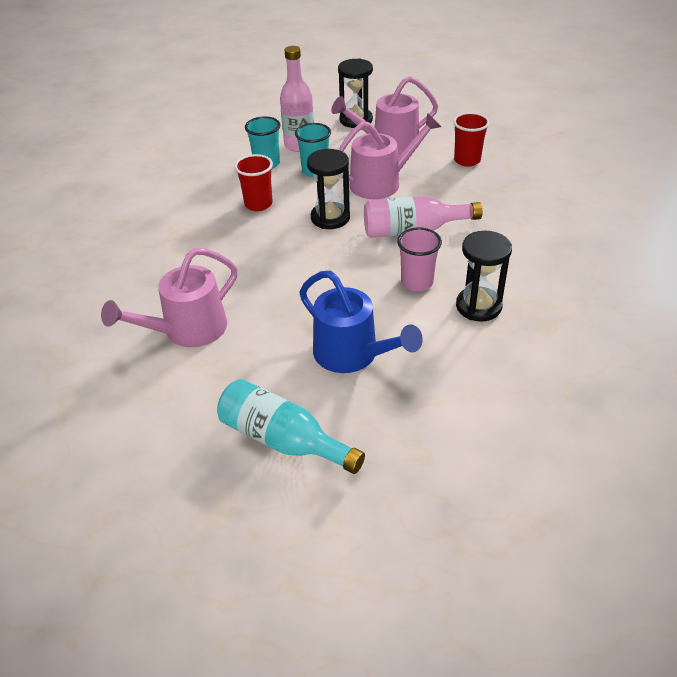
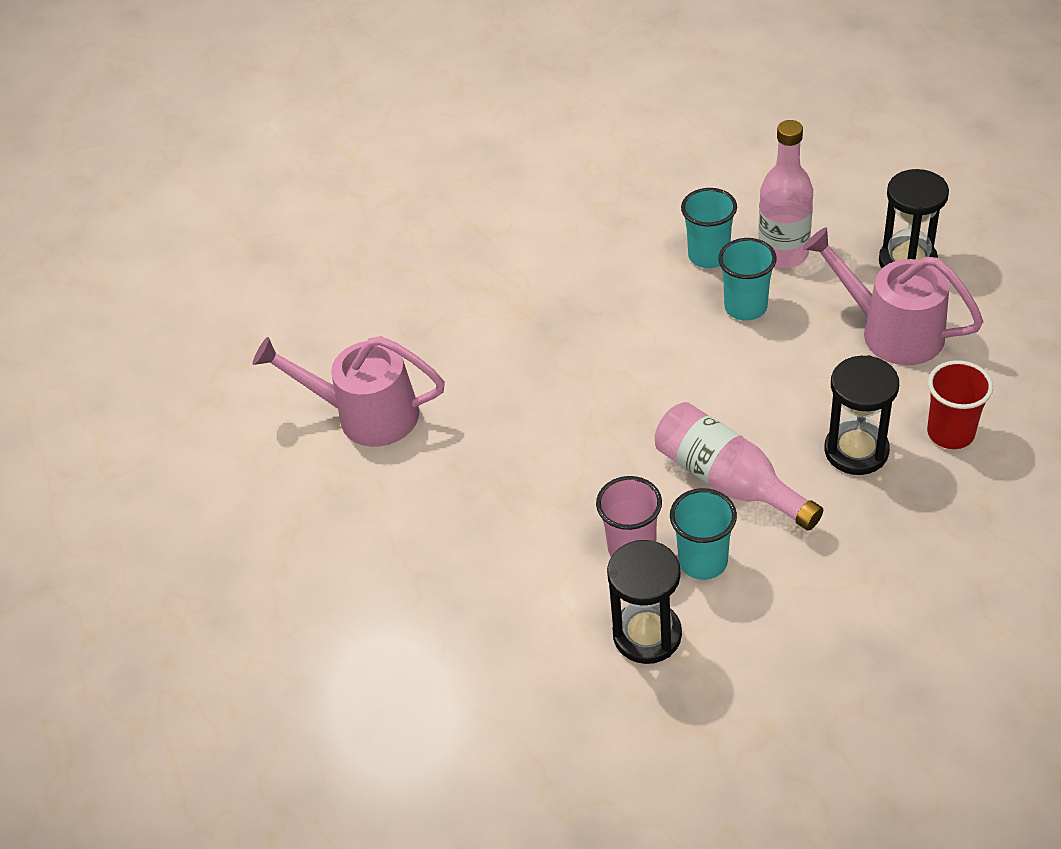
camera: 55 degrees right, 5 degrees up
(258, 204) = (623, 309): red cup -> none
(283, 440) = (290, 600): turquoise bottle -> none
(330, 218) = (668, 388): black hourglass -> black hourglass (856, 451)
(353, 355) = (455, 573): blue watering can -> none
(382, 183) = (794, 384): pink watering can -> none
(453, 264) = (703, 561): none -> turquoise cup

